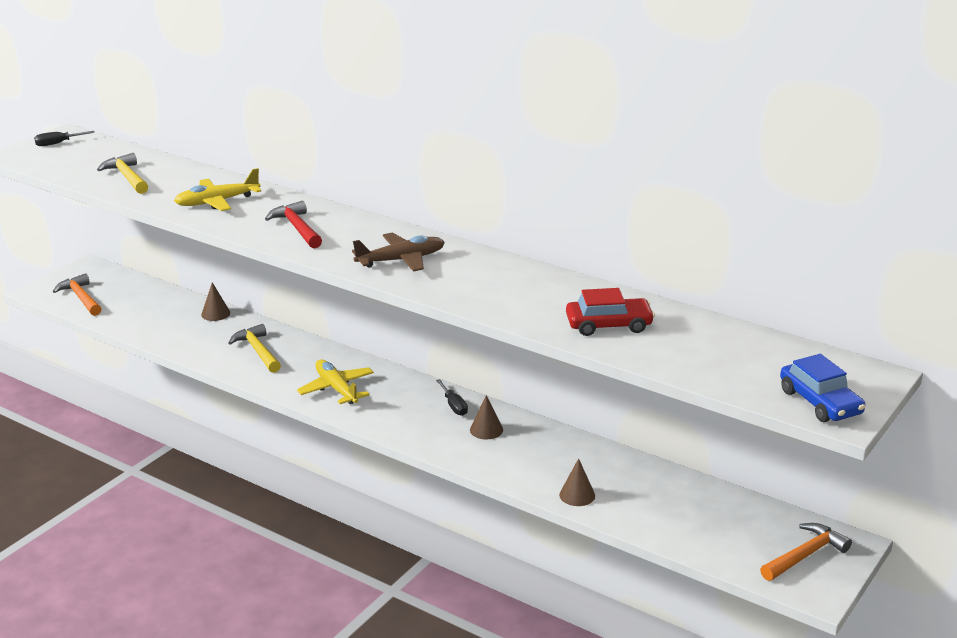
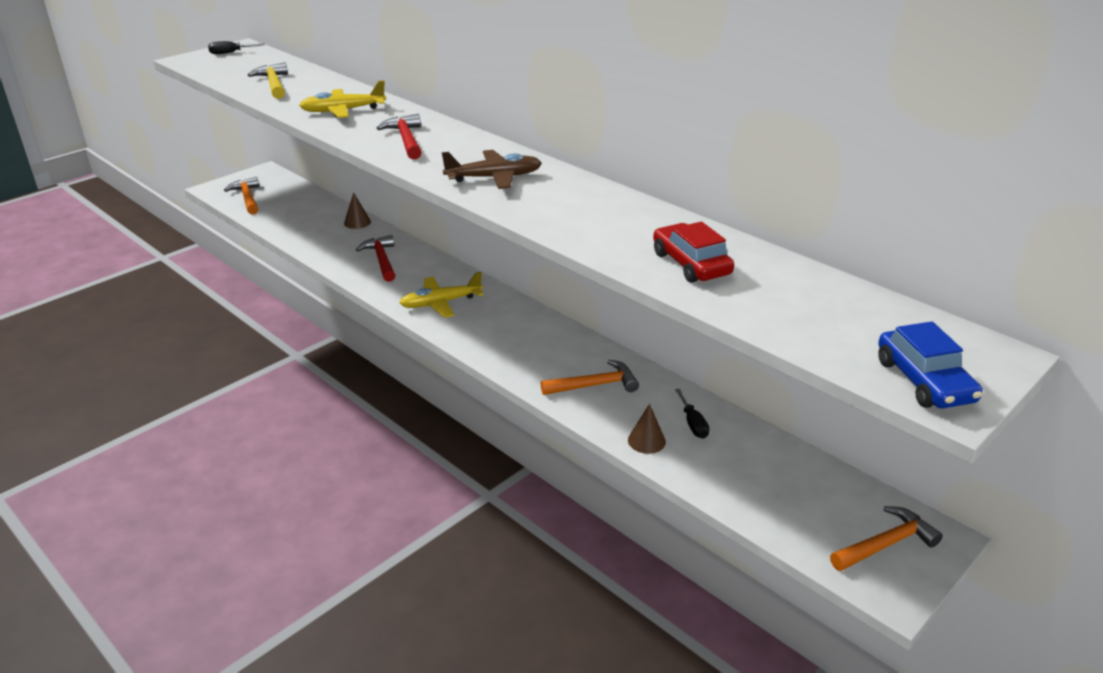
camera: 10 degrees right, 5 degrees up
(258, 351) = (381, 260): yellow hammer -> red hammer
(336, 389) = (441, 303): yellow plane -> yellow plane turned 90 degrees counterclockwise
(454, 406) = (547, 332): black screwdriver -> black screwdriver (693, 424)
(486, 430) = (572, 360): brown cone -> none
(514, 451) = (594, 385): none -> orange hammer
(609, 325) = (691, 264): red car -> red car turned 120 degrees counterclockwise

